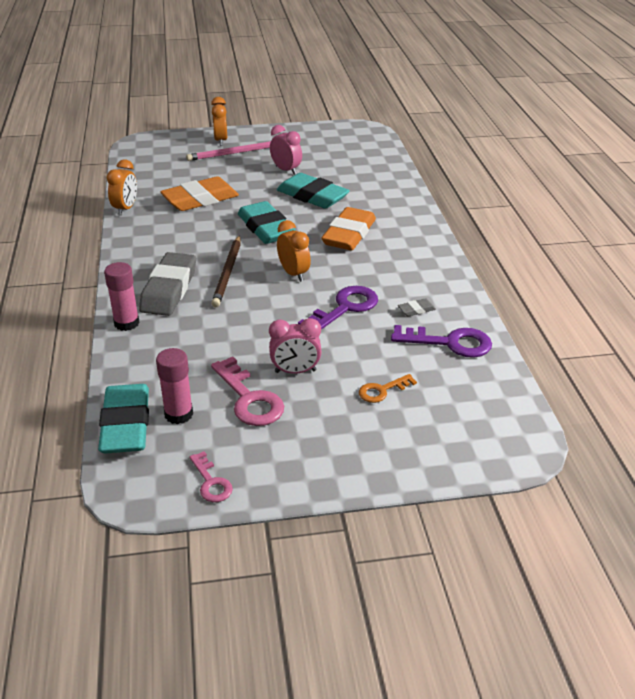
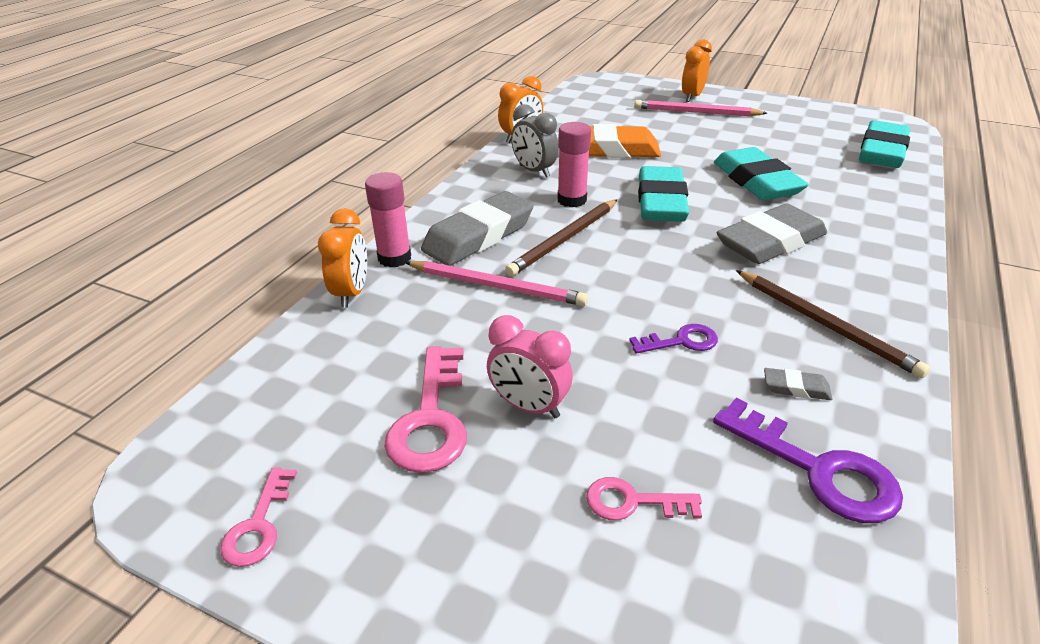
camera: 35 degrees right, 0 degrees up
(126, 424) = (260, 383): turquoise eraser -> turquoise eraser (882, 152)
(161, 232) = (534, 171): none -> grey clock
(178, 414) = (328, 398): pink glue stick -> pink glue stick (572, 200)
(213, 316) = (496, 286): none -> pink pencil
(286, 170) = (746, 144): pink clock -> none
(293, 274) = (648, 268): orange clock -> orange clock (351, 293)
(345, 308) = (681, 341): purple key -> purple key, size x0.58
(349, 234) = (770, 242): orange eraser -> grey eraser
(382, 390) = (633, 502): orange key -> pink key
(408, 272) = (824, 324): none -> brown pencil

